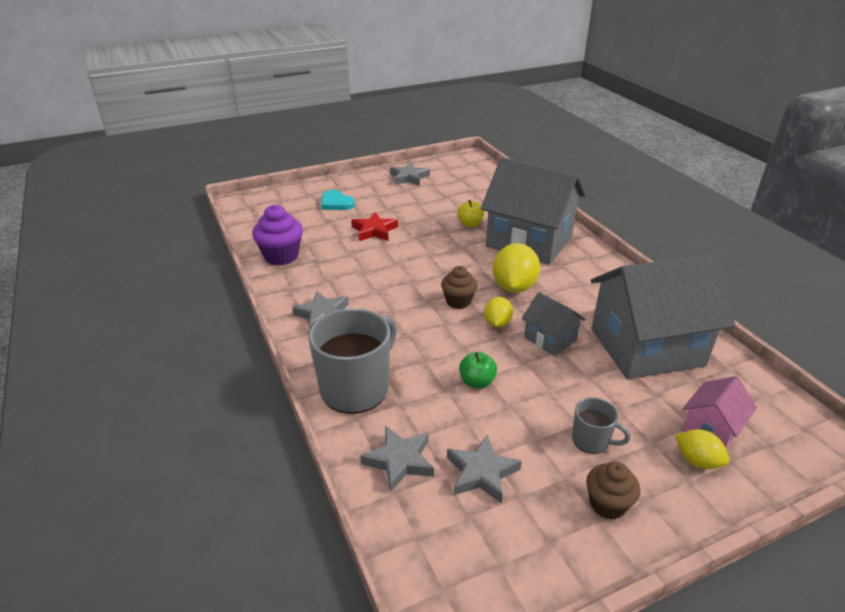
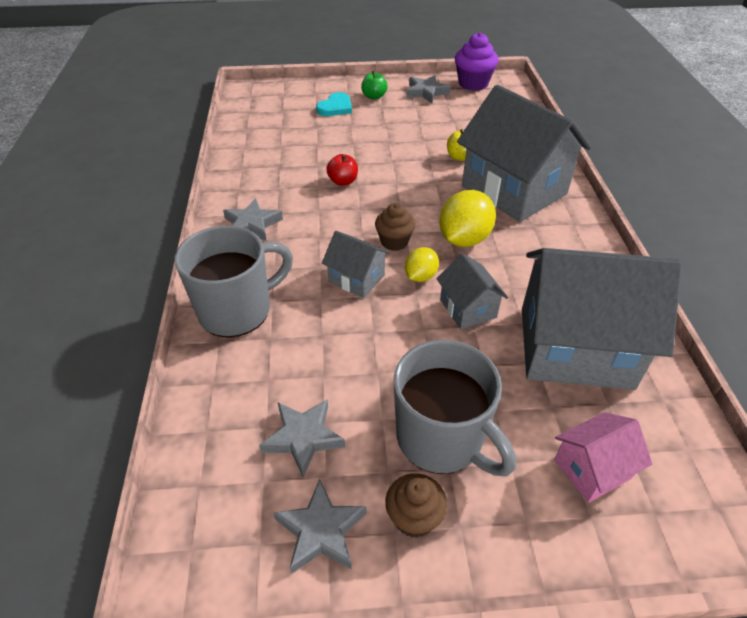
camera: 20 degrees right, 10 degrees up
(281, 256) = (250, 154): purple cupcake -> purple cupcake (473, 84)
(336, 203) = (335, 107): turquoise heart -> turquoise heart turned 120 degrees counterclockwise
(374, 231) = (355, 145): red star -> none
(383, 262) = (343, 181): none -> red apple
(400, 461) = (232, 399): grey star -> grey star (321, 531)
(445, 337) = (356, 278): none -> grey house
(477, 382) = (359, 336): green apple -> green apple (374, 96)
(591, 441) = (442, 439): grey mug -> grey mug, size x2.03
(697, 461) = (550, 502): yellow lemon -> none

